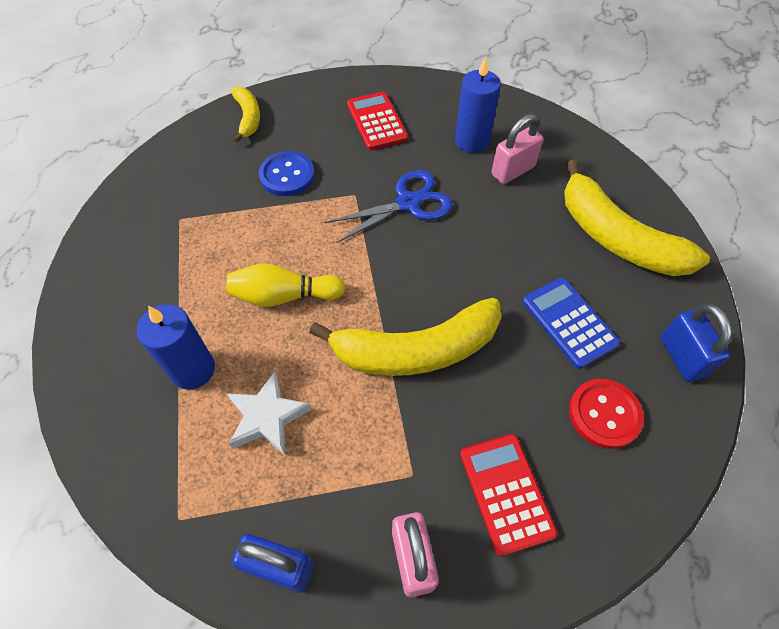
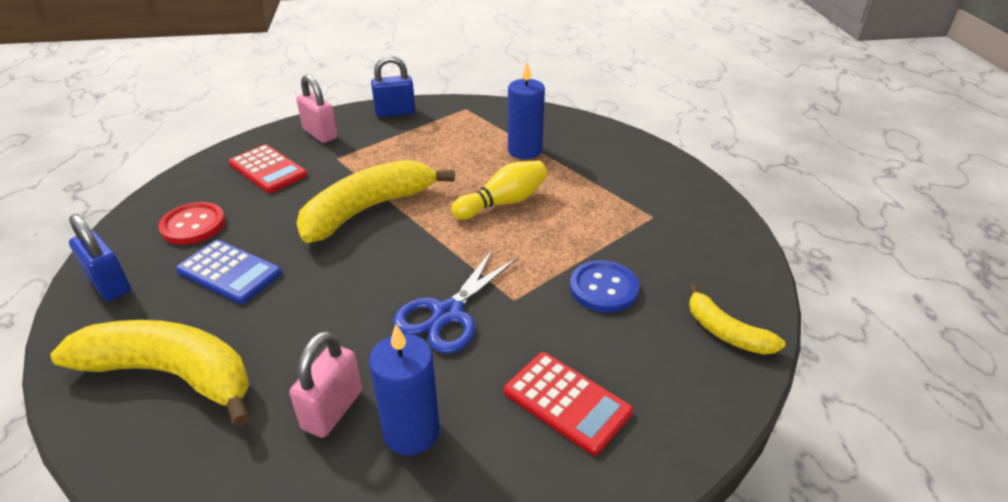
camera: 150 degrees right, 20 degrees down
(267, 417) = (452, 149): white star -> none

